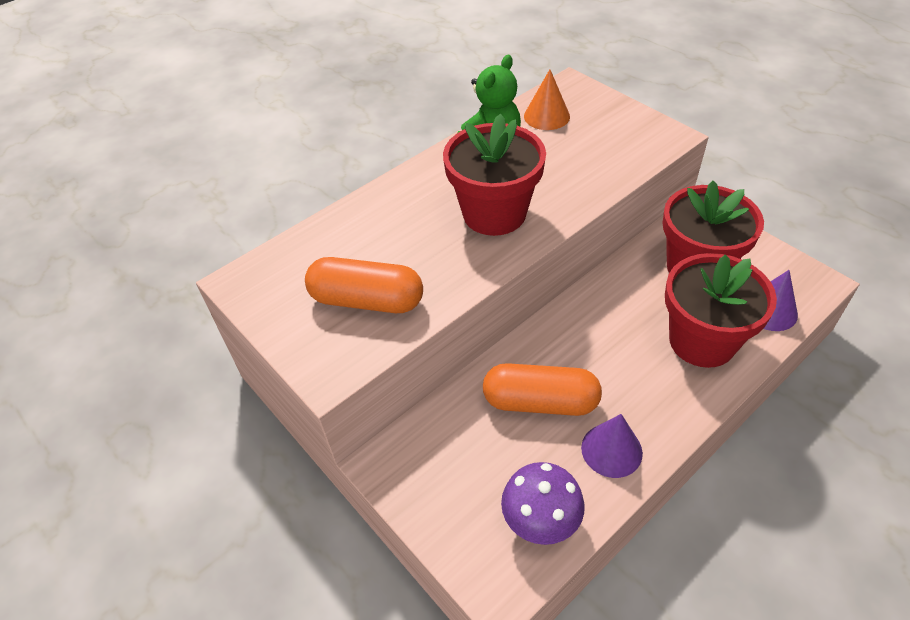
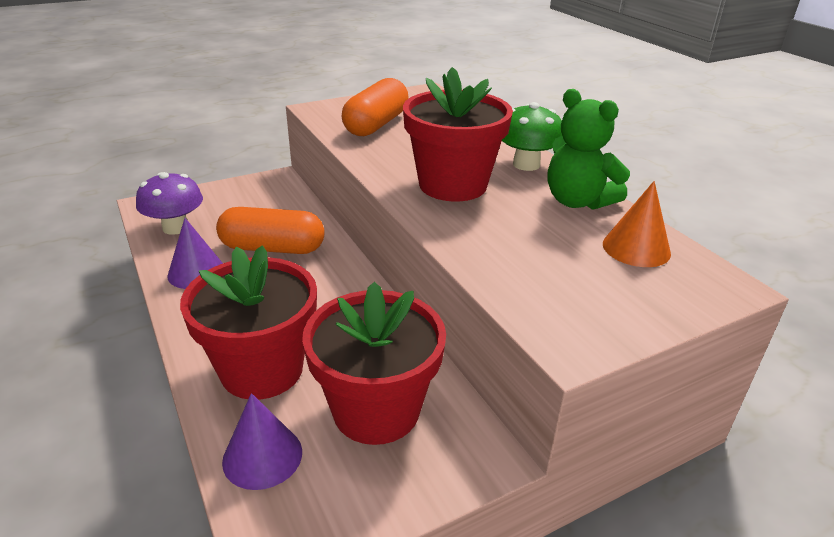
camera: 100 degrees right, 15 degrees down
(432, 176) = (526, 164): none -> green mushroom
(540, 402) = (272, 248): orange capsule -> orange capsule turned 75 degrees clockwise

